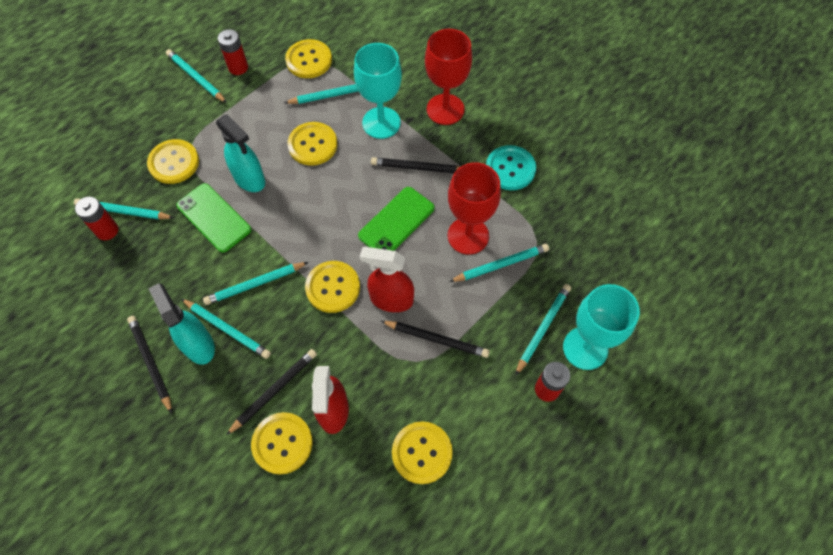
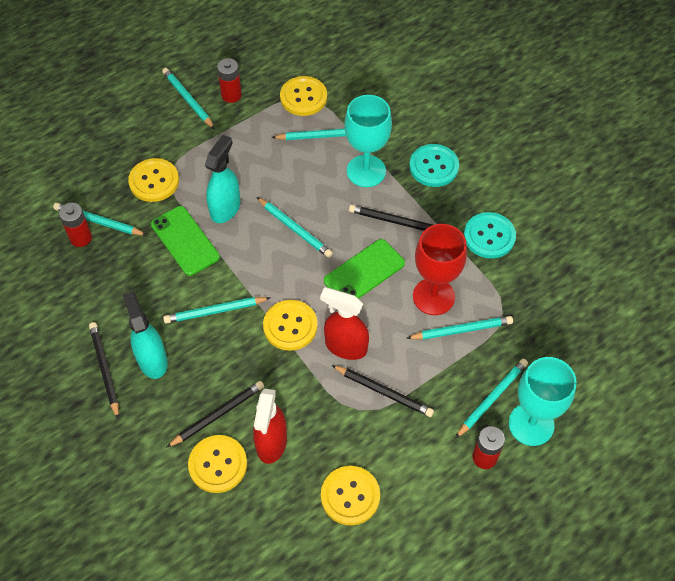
camera: 10 degrees right, 5 degrees down
(227, 330) = (182, 350): turquoise pencil -> turquoise pencil (295, 229)
(249, 179) = (225, 208): turquoise spray bottle -> turquoise spray bottle turned 120 degrees counterclockwise
(313, 145) = (293, 183): yellow button -> none
(445, 109) = (433, 166): red goblet -> turquoise button

